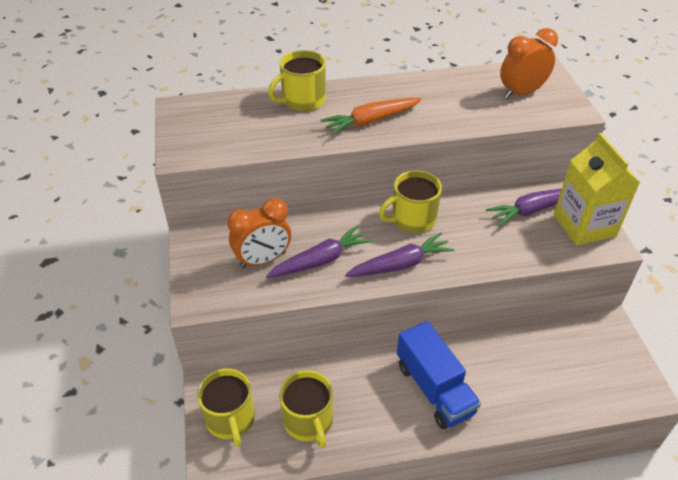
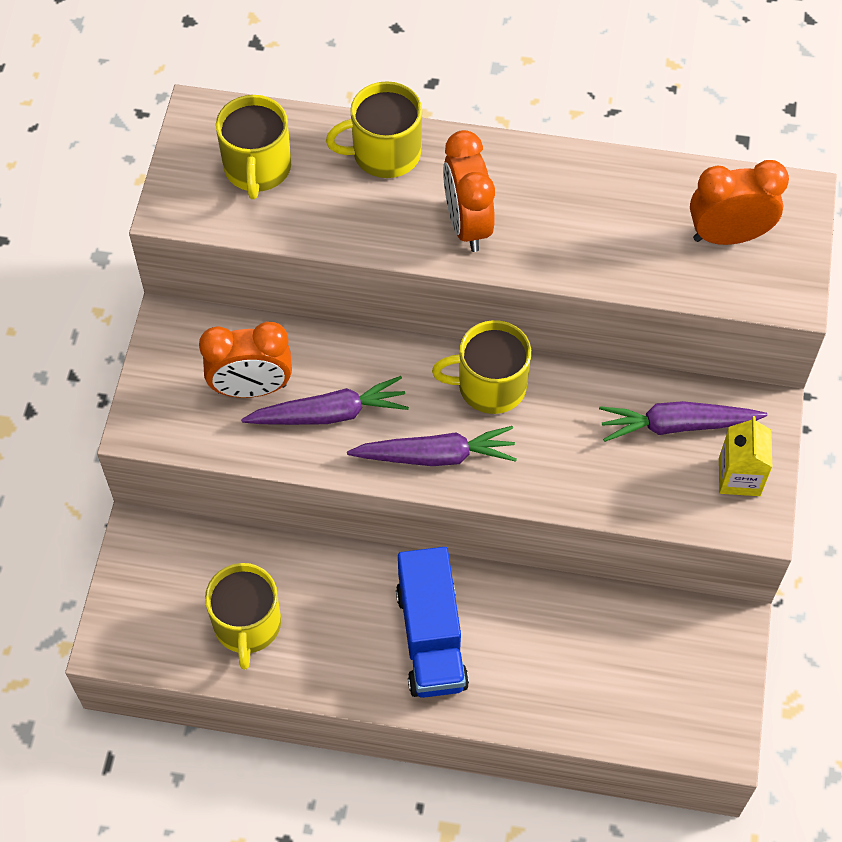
camera: 20 degrees right, 15 degrees up
(230, 419) = (151, 589): yellow mug -> yellow mug (257, 168)
(371, 121) = (467, 225): orange carrot -> orange clock
(584, 225) = (739, 476): yellow carton -> yellow carton, size x0.58

